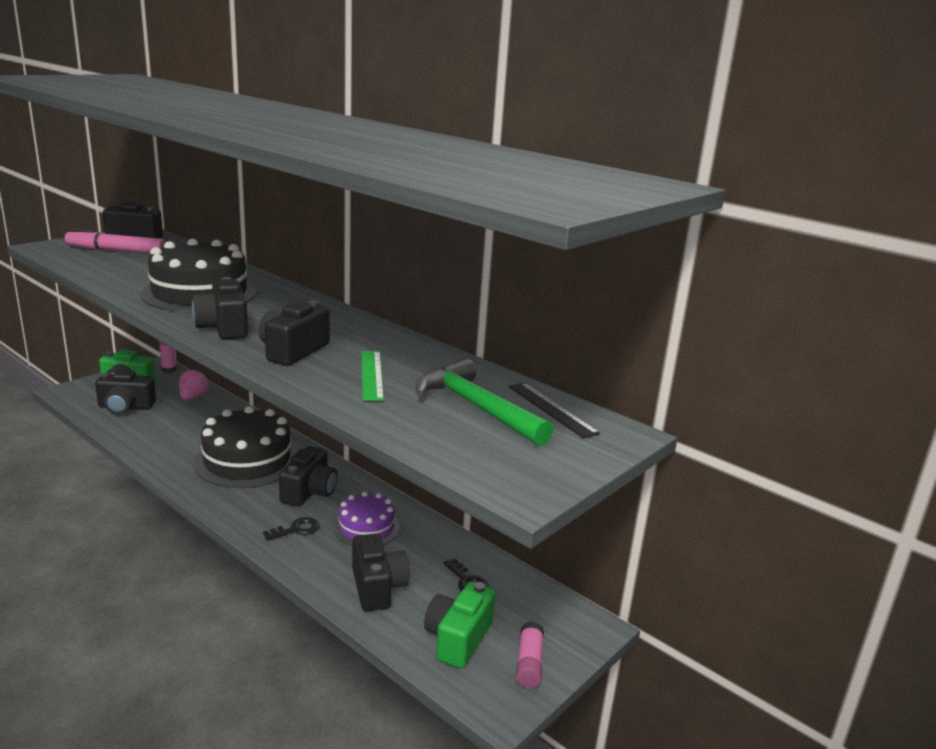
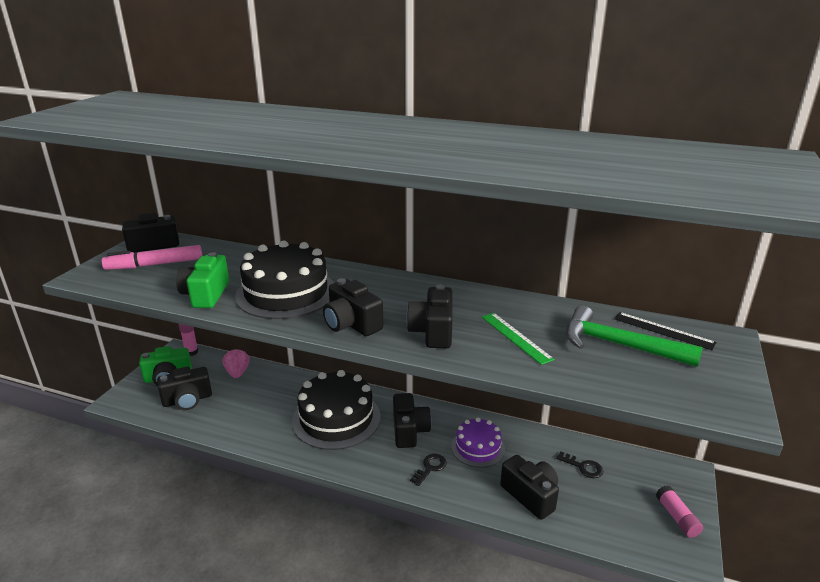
camera: 20 degrees left, 5 degrees up
(458, 638) = (618, 516): green camera -> green camera (206, 295)

